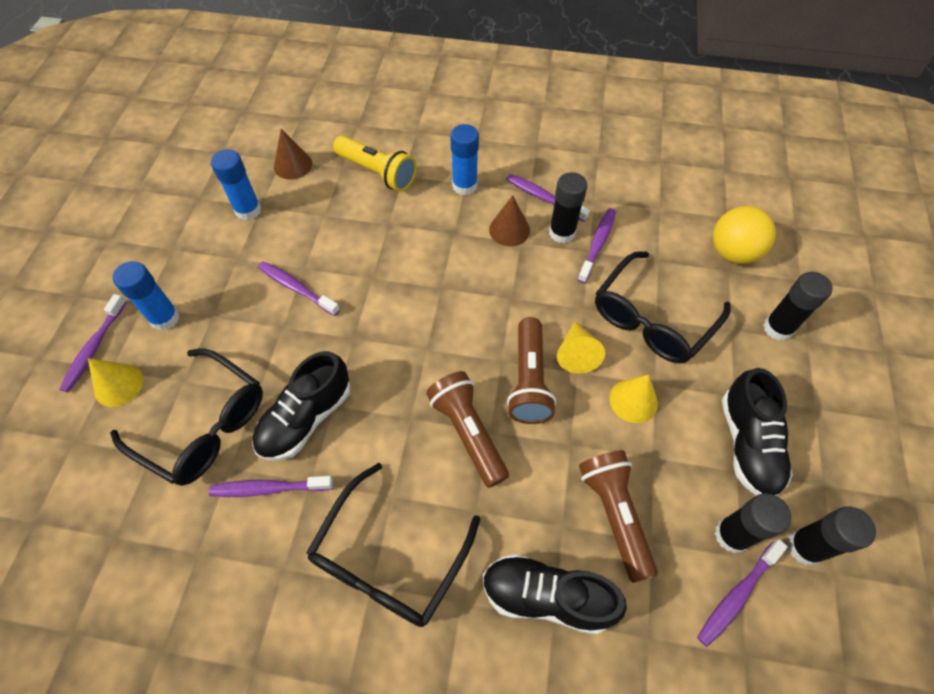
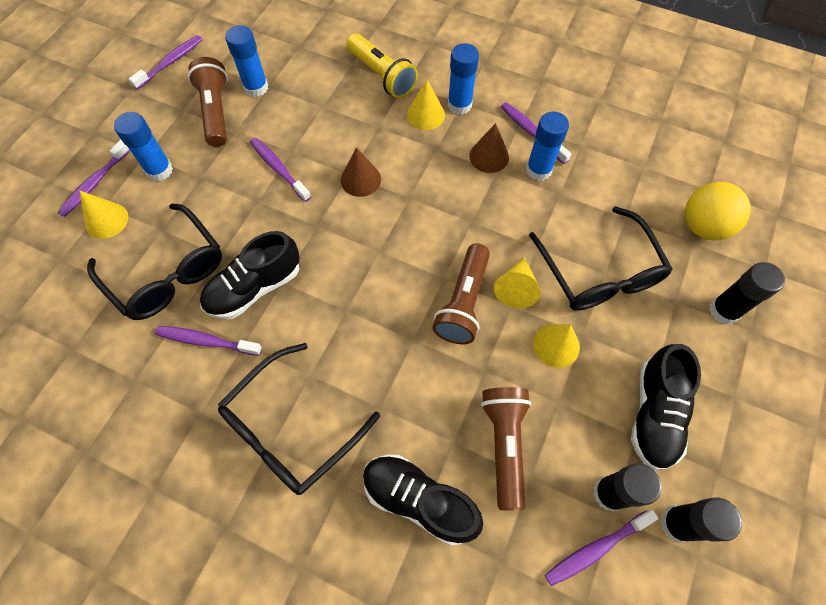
camera: 15 degrees right, 5 degrees up
(293, 165) = (307, 53): brown cone -> brown cone (360, 179)
(433, 202) = (425, 114): none -> yellow cone
(468, 432) = (393, 336): brown flashlight -> brown flashlight (216, 111)
(562, 232) = (538, 170): black glue stick -> blue glue stick
(597, 244) = (570, 189): purple toothbrush -> purple toothbrush (171, 62)
(652, 319) = (599, 273): black glasses -> black glasses turned 75 degrees counterclockwise

